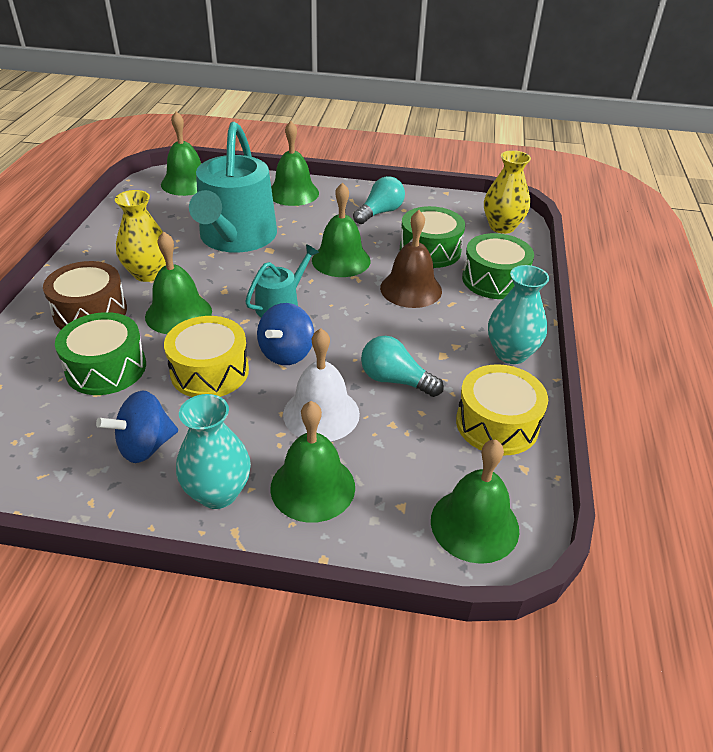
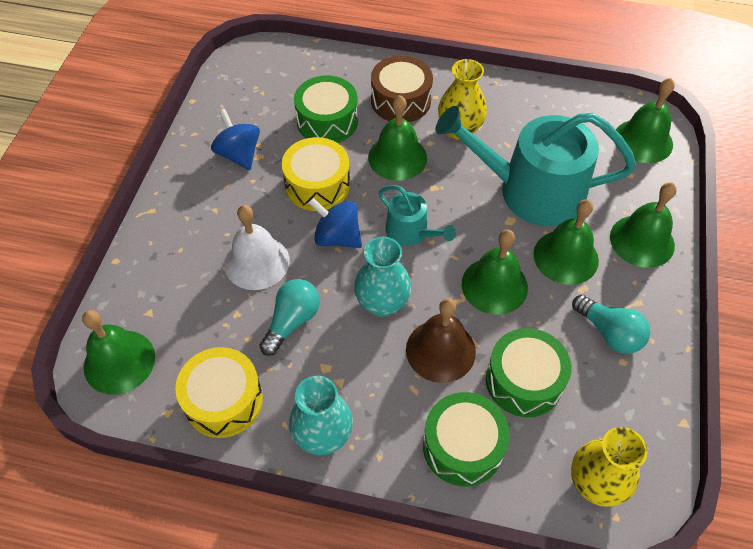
camera: 95 degrees right, 15 degrees up
(218, 493) = (187, 199): turquoise vase -> turquoise vase (382, 303)
(312, 487) = (180, 255): green bell -> green bell (566, 257)

